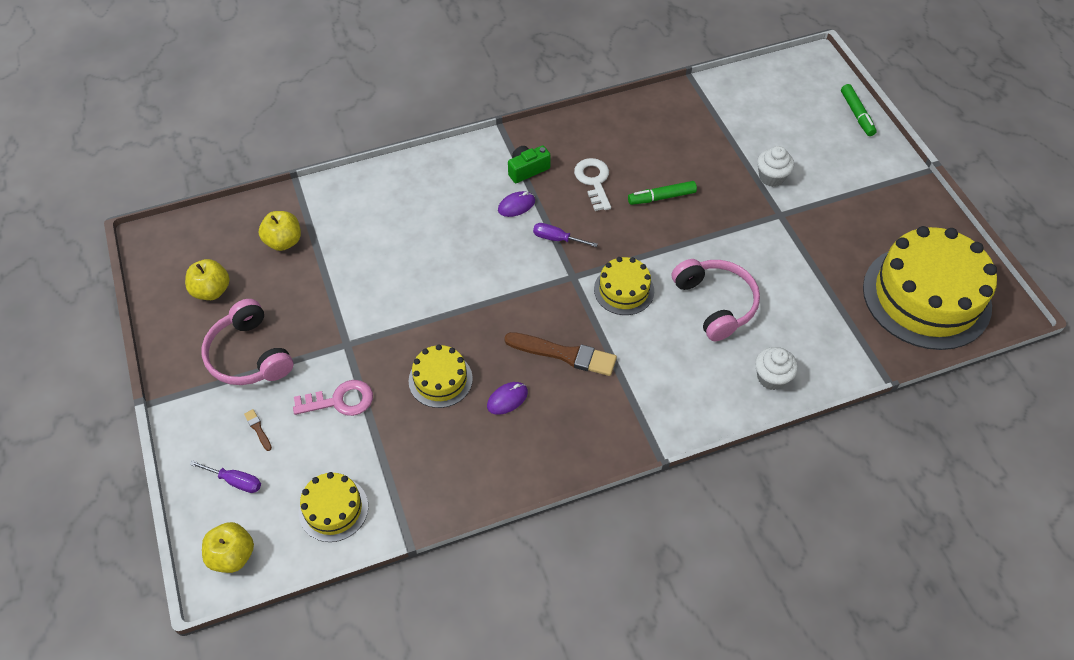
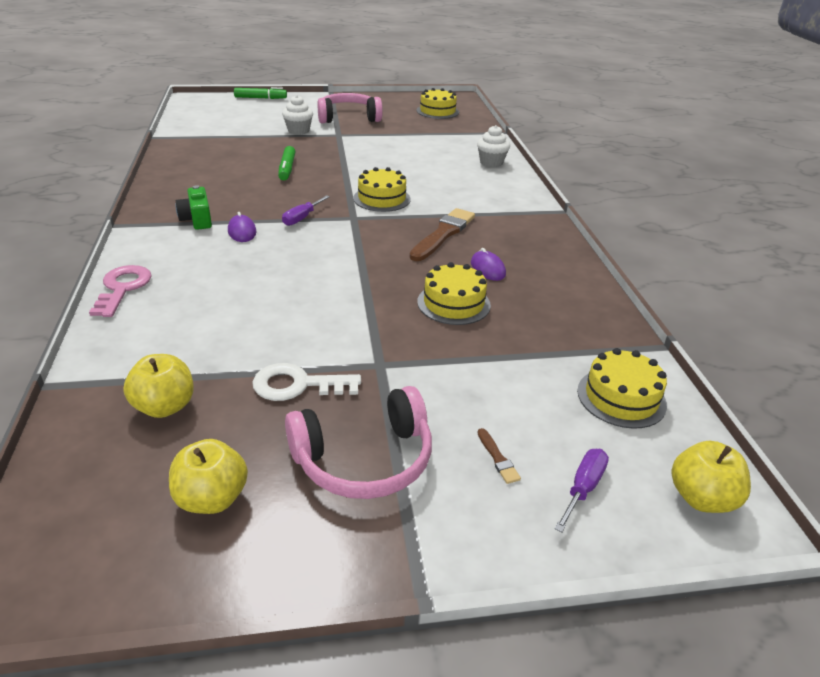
camera: 80 degrees left, 20 degrees down
(258, 429) = (497, 458): brown brush -> brown brush turned 90 degrees counterclockwise
(340, 400) = (465, 377): pink key -> pink key (122, 288)
(593, 181) = (242, 192): white key -> white key (298, 385)
(715, 303) = (414, 168): pink headphones -> pink headphones (348, 118)
(926, 296) = (437, 111): yellow cake -> yellow cake, size x0.48

